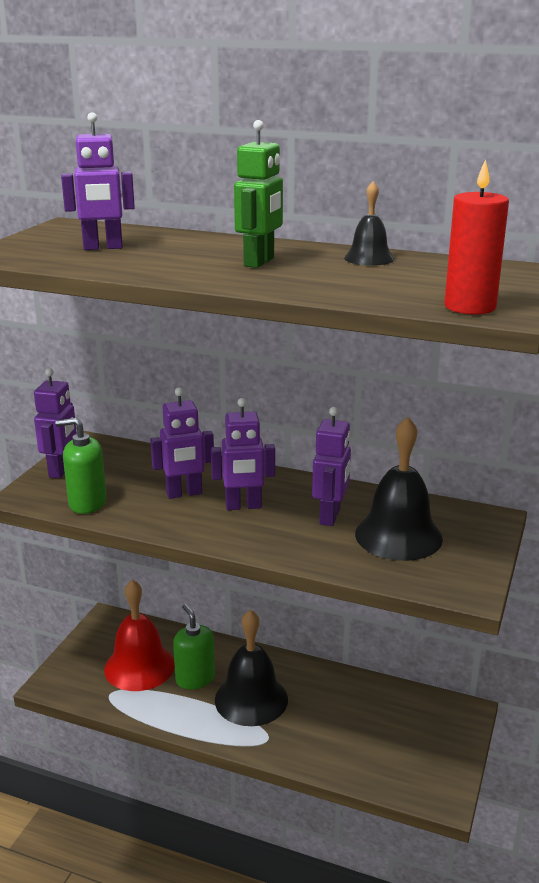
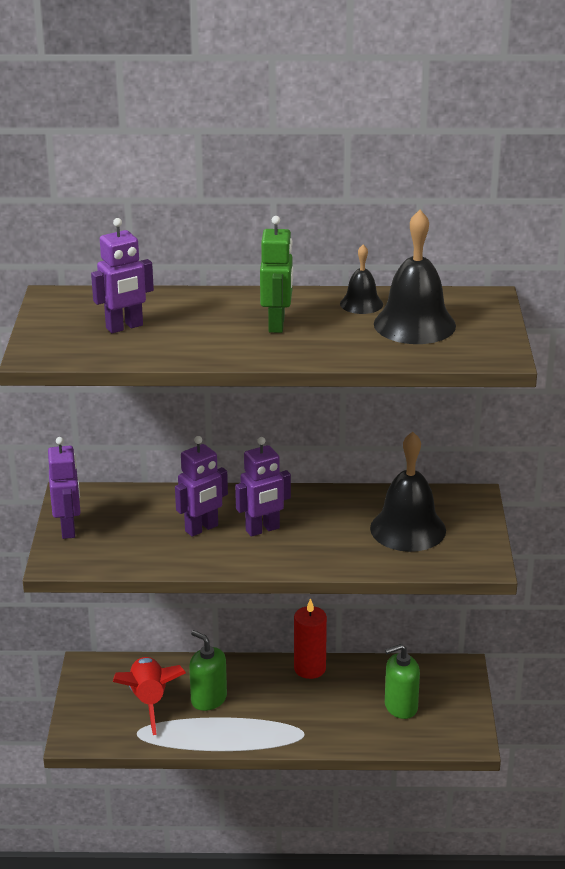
camera: 20 degrees left, 5 degrees up
(87, 503) = (121, 557): green soap dispenser -> green soap dispenser (400, 707)
(139, 666) = (149, 702): red bell -> red rocket
(251, 699) = (270, 704): black bell -> black bell (414, 324)
(330, 516) = (342, 523): purple robot -> none
(470, 307) = (474, 353): red candle -> red candle (310, 668)

